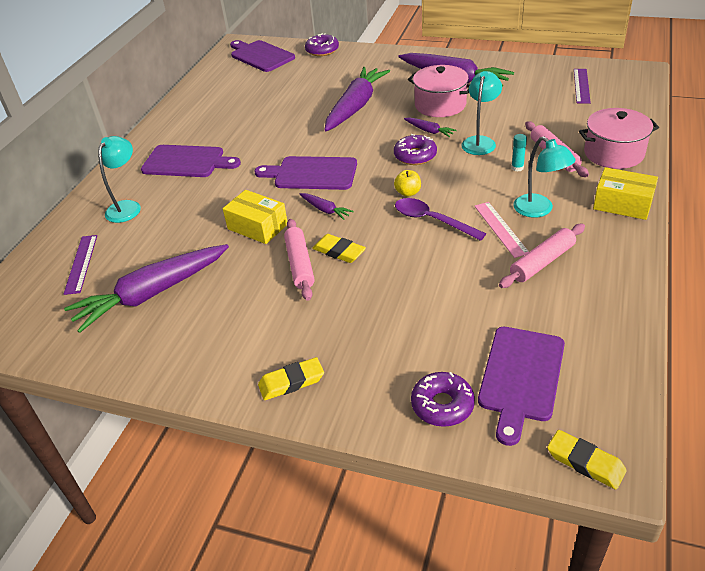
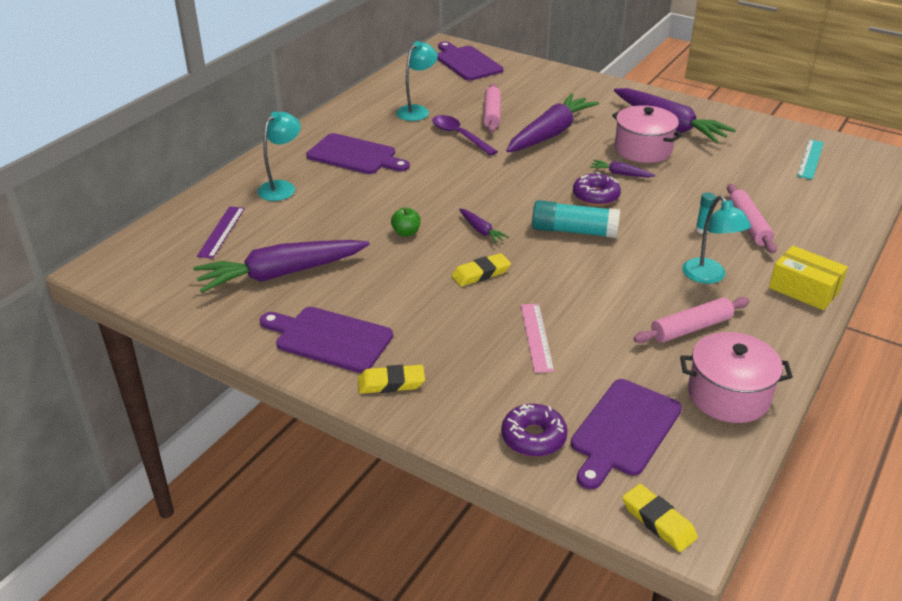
camera: 10 degrees right, 5 degrees down
(257, 227) = (406, 233): yellow box -> green apple
(300, 264) = (437, 277): pink rolling pin -> pink rolling pin (492, 114)
(312, 174) = (480, 192): purple cutting board -> purple cutting board (329, 338)
(322, 50) = (535, 69): purple donut -> none
(339, 252) = (481, 273): yellow eraser -> yellow eraser turned 75 degrees counterclockwise
(408, 192) = (574, 231): yellow apple -> turquoise glue stick
(429, 131) = (620, 174): purple carrot -> purple carrot turned 150 degrees clockwise
(432, 220) = (589, 263): purple spoon -> purple spoon (459, 136)
(480, 142) = (672, 195): turquoise lamp -> turquoise lamp (417, 110)
(501, 229) = (659, 286): pink ruler -> pink ruler (536, 337)
(581, 86) = (810, 159): purple ruler -> turquoise ruler
(613, 153) = (816, 236): pink pot -> pink pot (728, 395)

